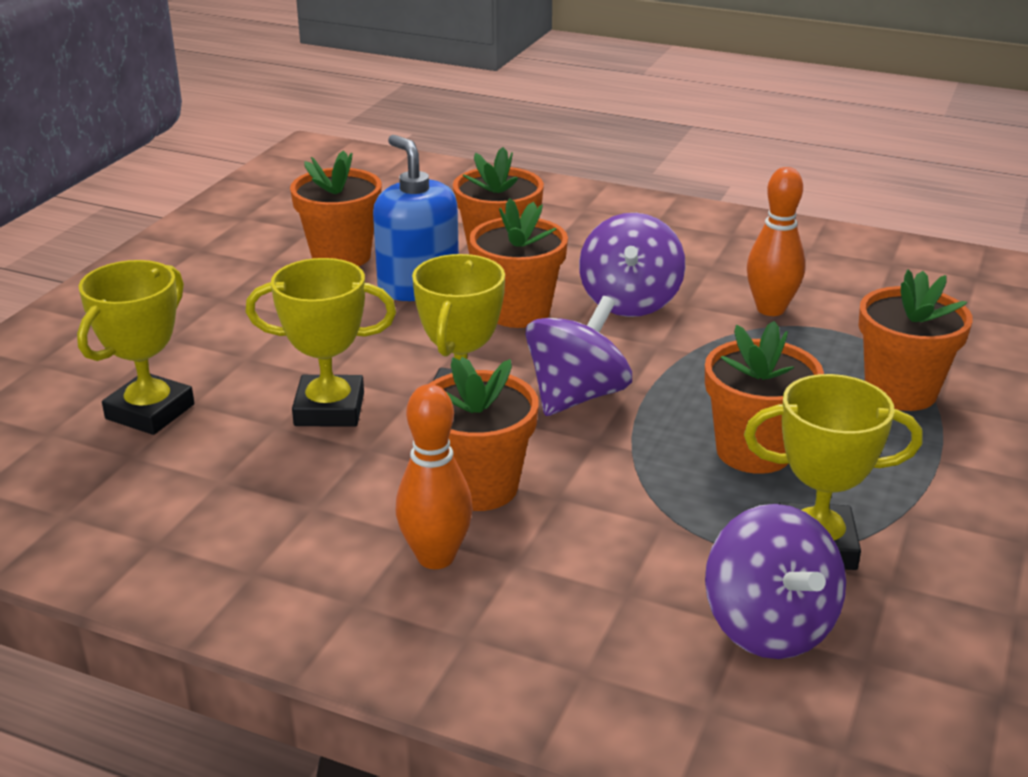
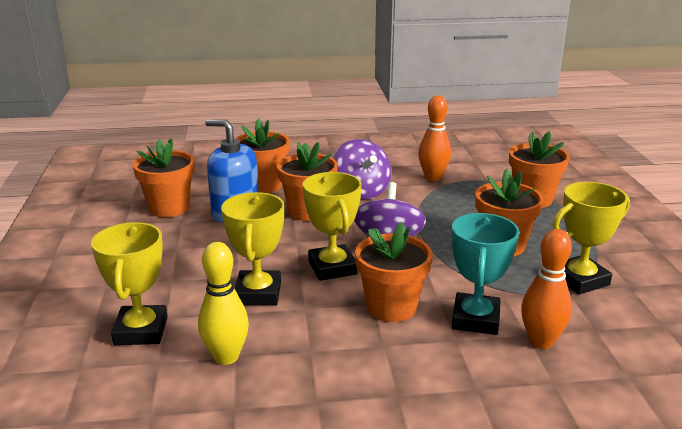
camera: 30 degrees left, 5 degrees down
(209, 478) = (226, 357): none -> yellow bowling pin
(329, 409) = (258, 293): yellow trophy -> yellow trophy turned 60 degrees counterclockwise
(436, 557) = (411, 352): orange bowling pin -> orange bowling pin (541, 342)
(577, 545) = (475, 319): none -> turquoise trophy
(769, 626) = (605, 325): purple spinning top -> none

